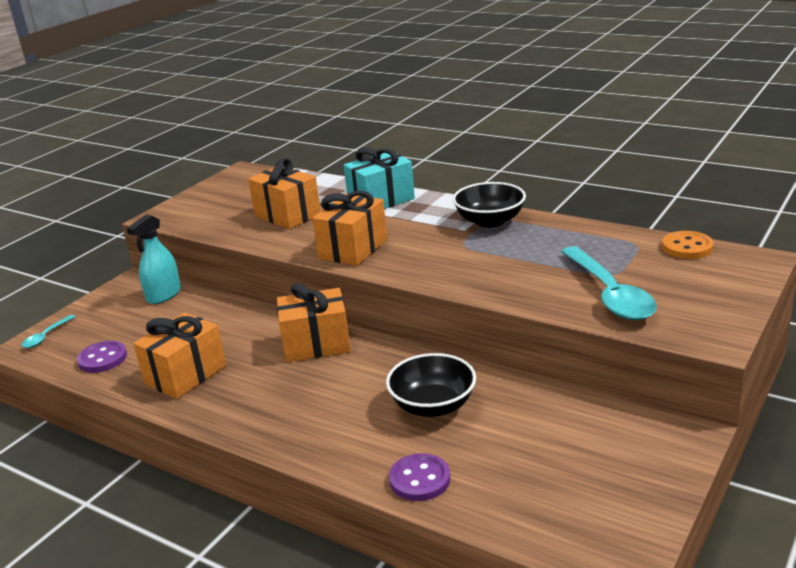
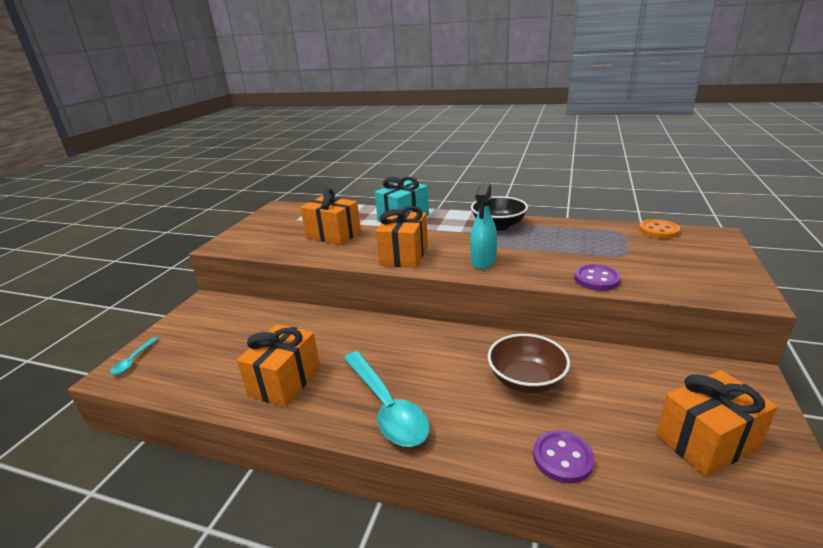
camera: 15 degrees left, 0 degrees up
(102, 359) = (197, 376): purple button -> purple button (596, 279)
(164, 295) = (237, 310): turquoise spray bottle -> turquoise spray bottle (483, 261)
(316, 344) = (393, 338): orange gift -> orange gift (706, 441)
(433, 405) = (526, 380): black bowl -> brown bowl
(609, 294) = (635, 269): turquoise spoon -> turquoise spoon (386, 407)

